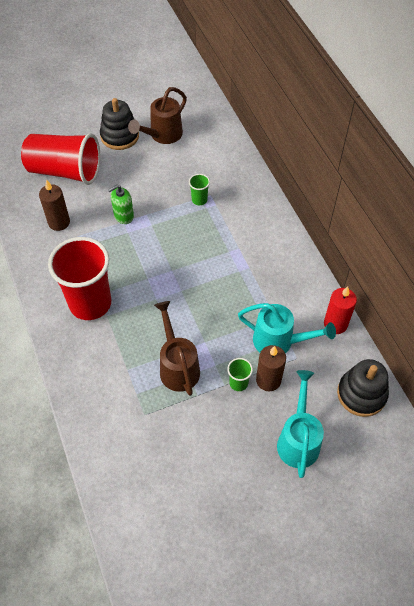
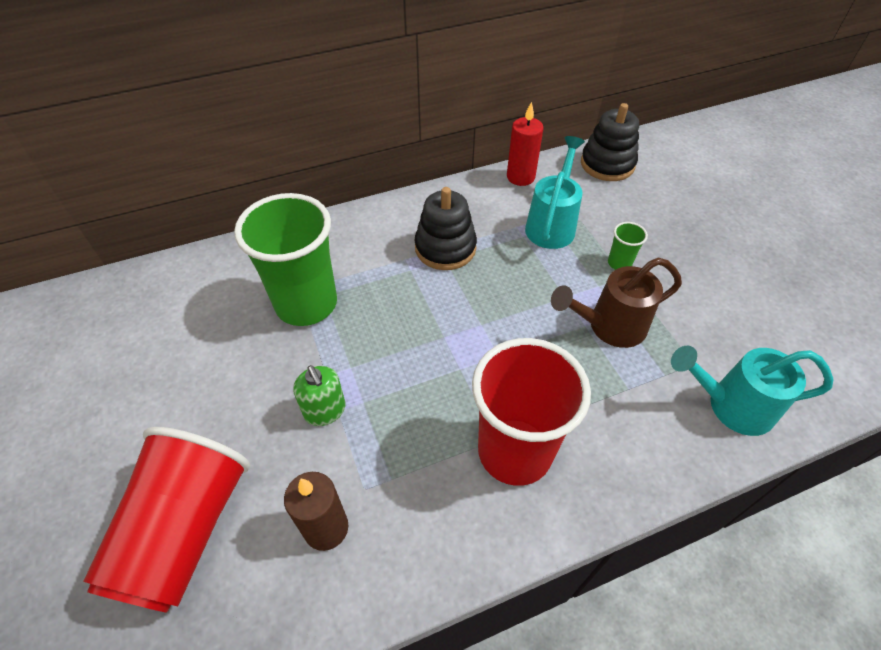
camera: 90 degrees left, 5 degrees down
(120, 136) = (118, 429): black stacking toy -> black stacking toy (445, 248)
(162, 135) = (142, 357): brown watering can -> none
(199, 200) = (306, 304): green cup -> green cup, size x2.44
(268, 380) = (608, 236): brown candle -> none
(298, 440) = (677, 214): turquoise watering can -> turquoise watering can (731, 406)

